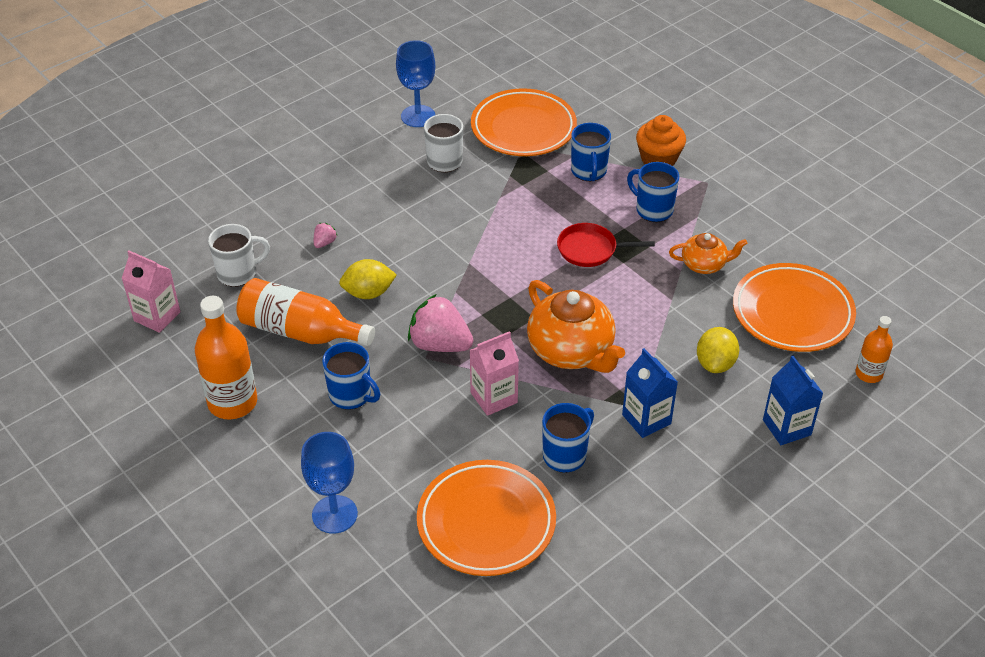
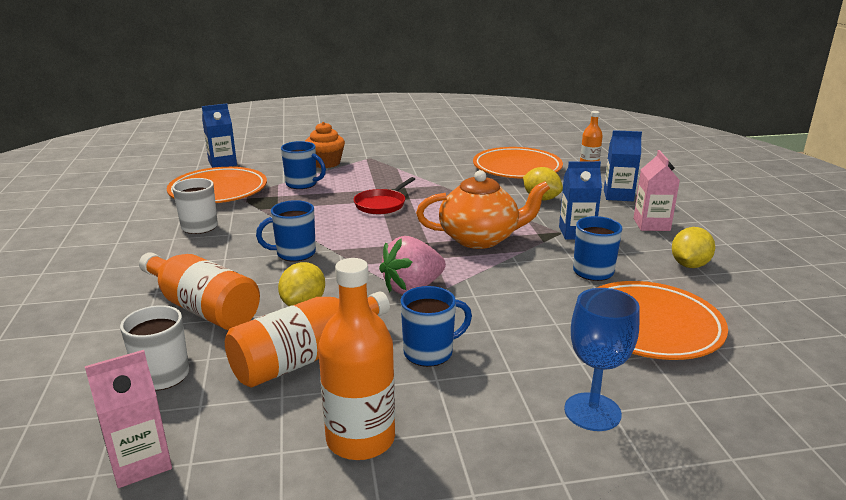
camera: 60 degrees left, 20 degrees down
(324, 243) = (203, 308): pink strawberry -> orange bottle
(418, 116) = (126, 222): blue goblet -> none
(494, 397) = (501, 282): pink carton -> pink carton (651, 224)
(588, 91) = (222, 163): none -> blue carton
(639, 529) = (689, 265): none -> yellow lemon
(653, 210) = (372, 177): blue mug -> blue mug (294, 253)
(704, 265) = (444, 178): orange teapot -> none

